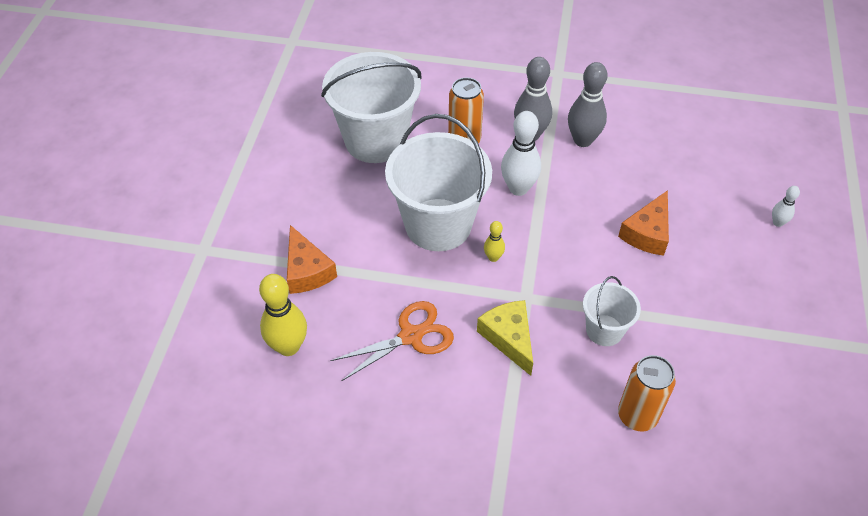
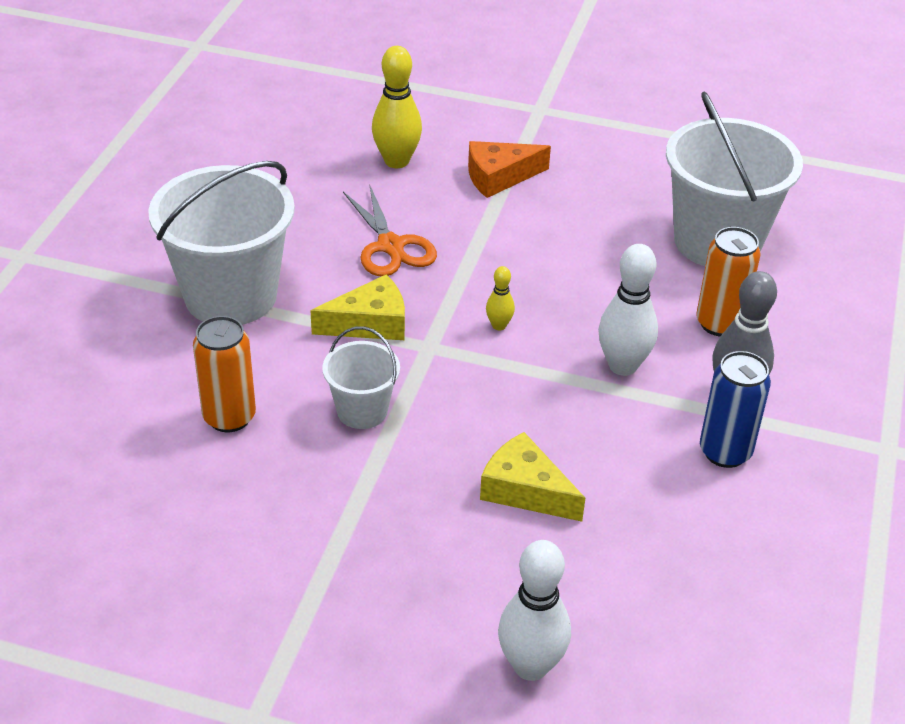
camera: 95 degrees right, 10 degrees down
(438, 225) = (560, 283): white bucket -> white bucket (230, 296)
(582, 140) = (725, 452): grey bowling pin -> blue can
(647, 233) = (525, 490): orange cheese -> yellow cheese
(777, 223) = (530, 666): white bowling pin -> white bowling pin, size x1.97

